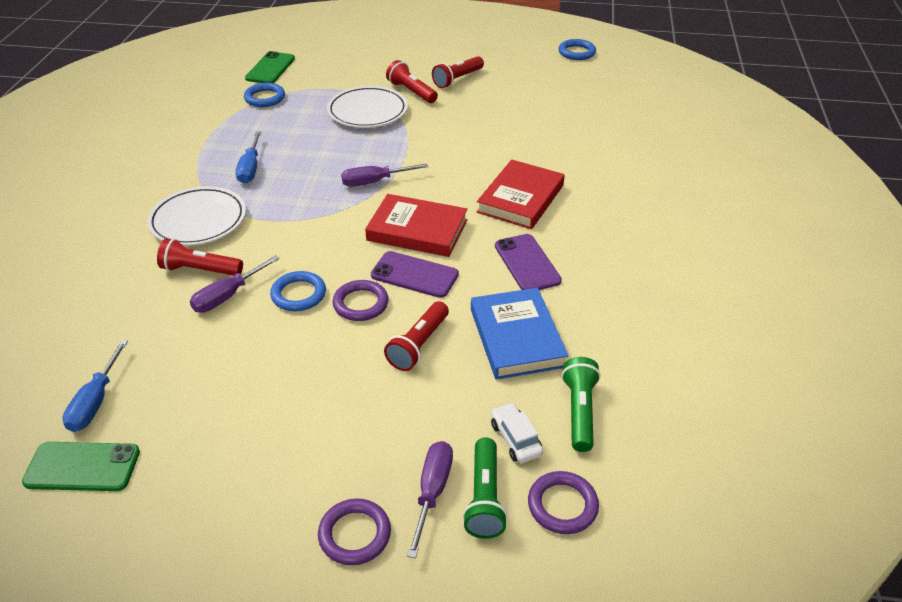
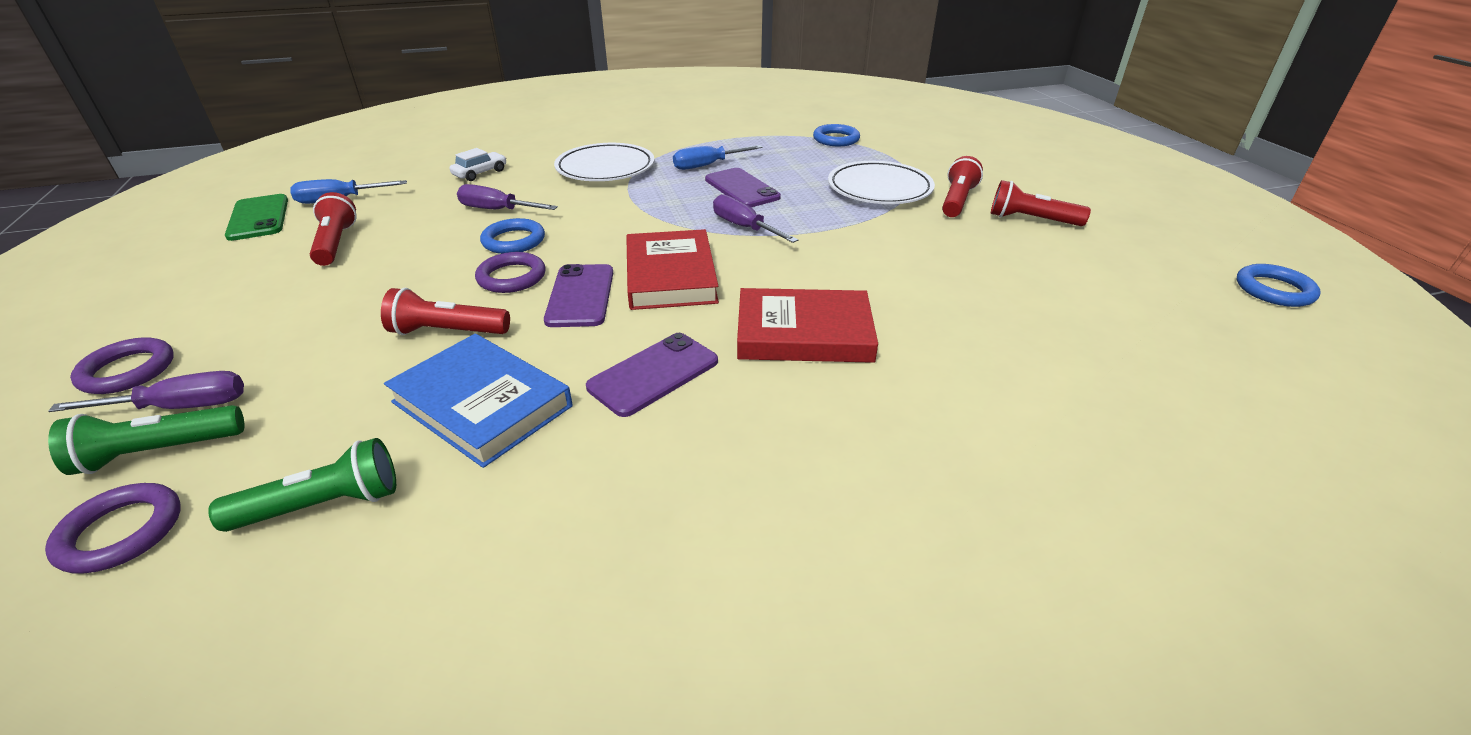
camera: 65 degrees right, 5 degrees down
(200, 270) = (531, 189): red flashlight -> red flashlight (336, 243)
(270, 68) = (892, 127): green phone -> none
(310, 165) = (741, 188): none -> purple phone
(515, 439) = (268, 453): white car -> white car (480, 173)
(517, 337) = (482, 404): blue book -> blue book turned 75 degrees clockwise

